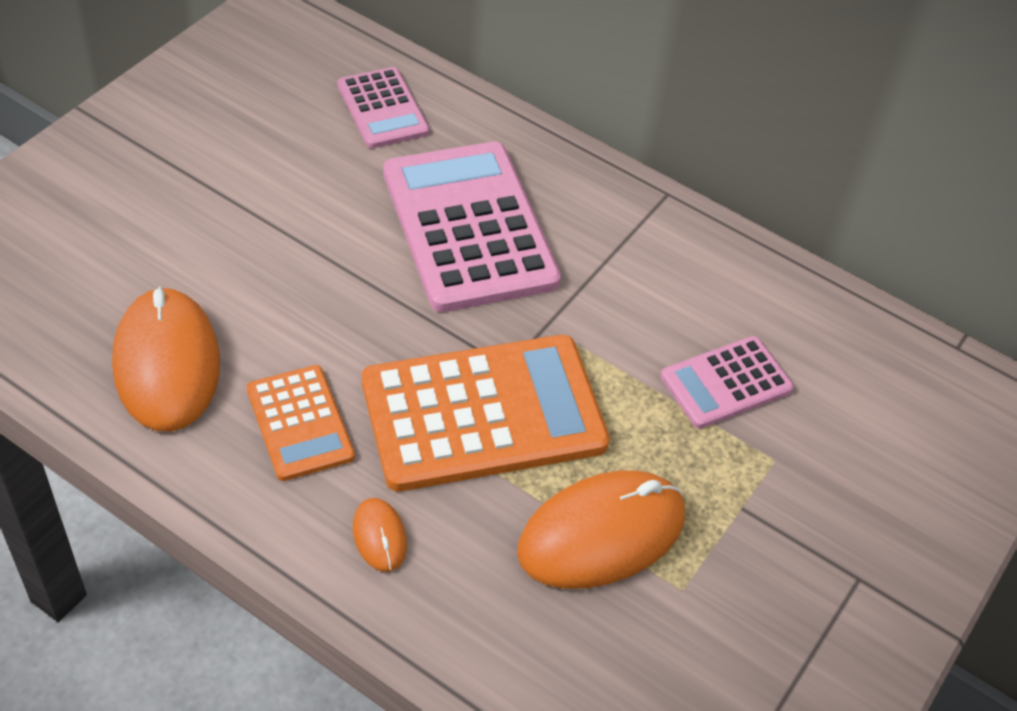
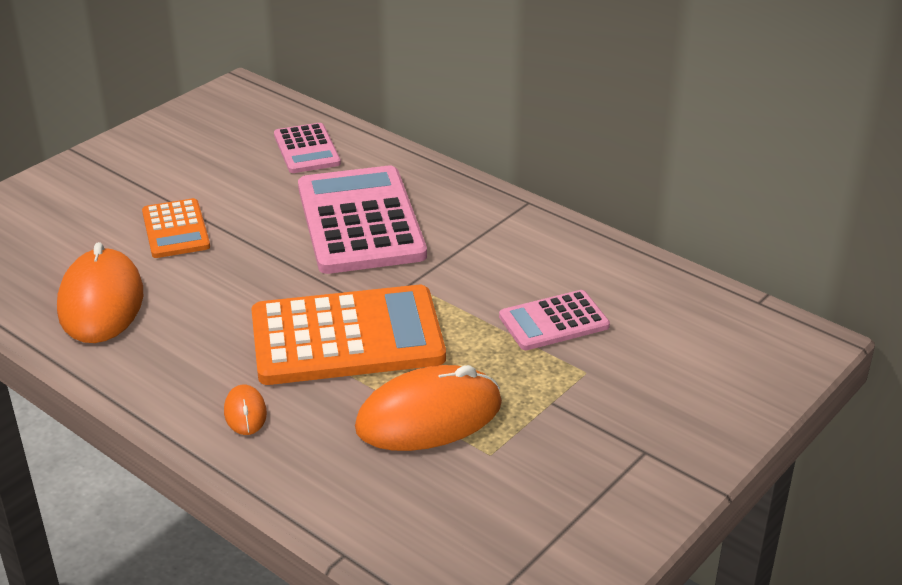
camera: 10 degrees right, 15 degrees down
(300, 423) = (197, 340): orange calculator -> orange calculator (176, 229)

